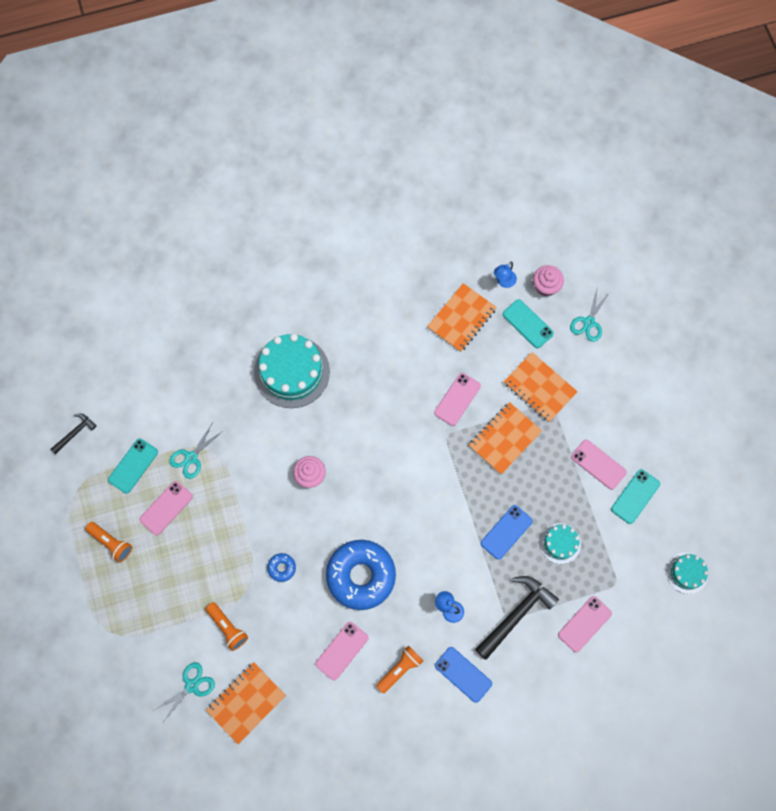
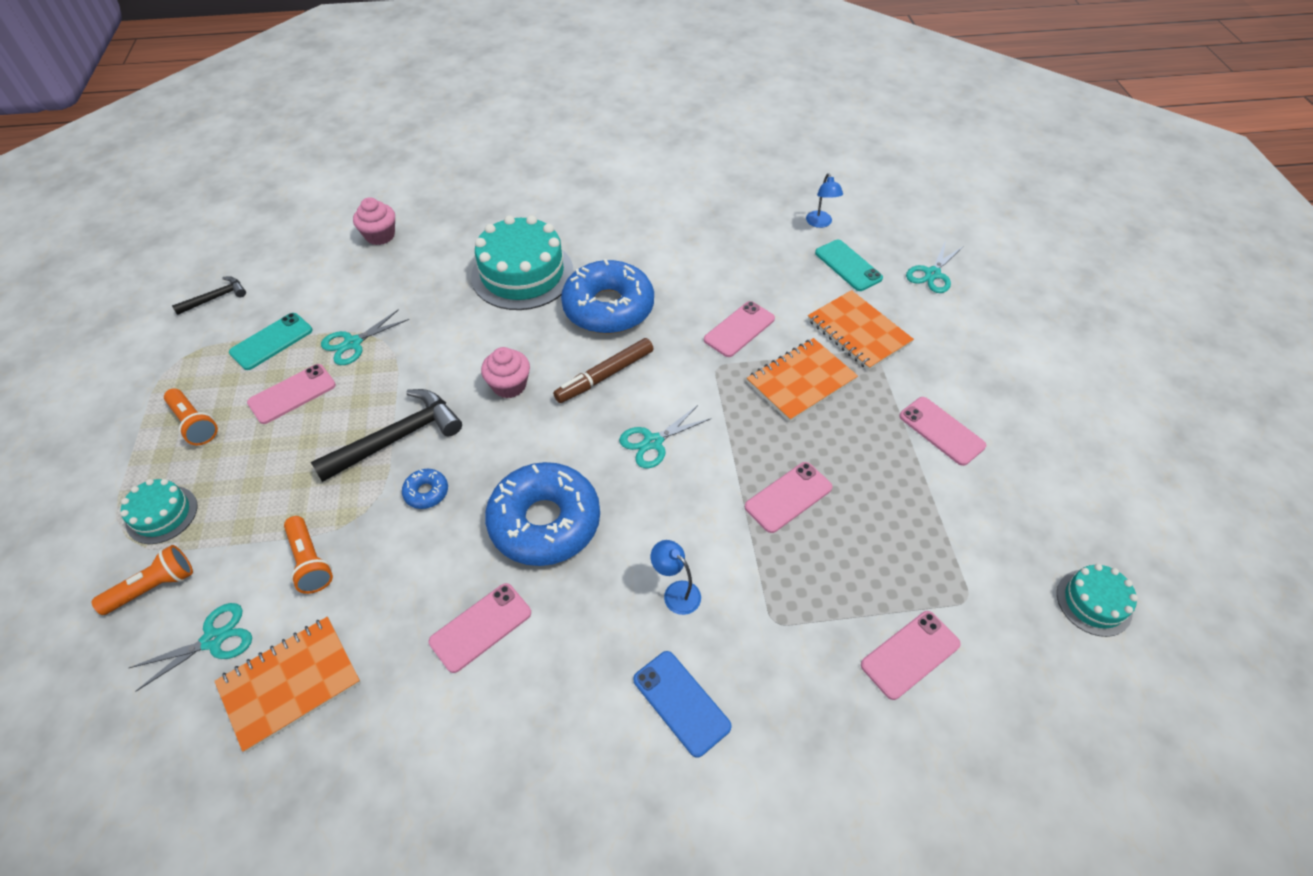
camera: 10 degrees right, 20 degrees down
(362, 394) = (608, 307): none -> blue donut
(372, 456) = (604, 376): none -> brown marker
(400, 669) = (571, 674): orange flashlight -> orange flashlight (154, 587)
(415, 505) = (653, 442): none -> turquoise scissors
(461, 318) = (760, 250): orange notebook -> none
(503, 282) = (820, 223): blue lamp -> blue lamp turned 60 degrees counterclockwise
(506, 532) = (788, 497): blue phone -> pink phone
(516, 614) = (790, 620): black hammer -> black hammer (397, 438)
(546, 286) = (876, 233): pink cupcake -> pink cupcake (380, 235)
(560, 543) = (874, 525): turquoise cake -> turquoise cake (162, 514)
(635, 496) = (1000, 480): turquoise phone -> none

